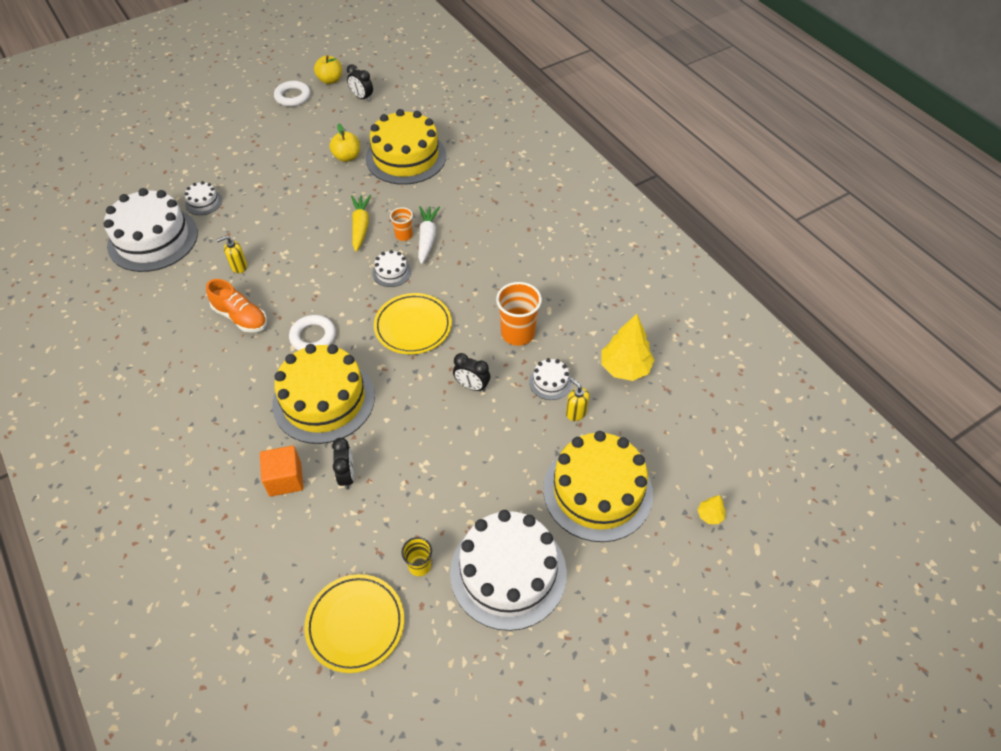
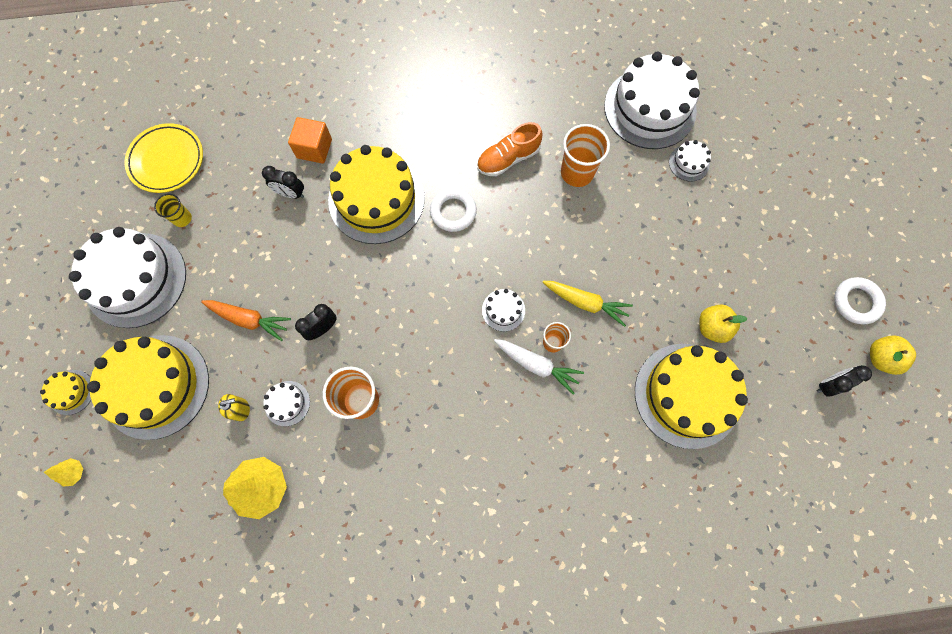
camera: 115 degrees right, 20 degrees up
(239, 266) = (577, 172): yellow soap dispenser -> orange cup
(413, 326) = (420, 303): yellow plate -> none
(494, 447) = (249, 319): none -> orange carrot
(648, 564) = (71, 392): none -> yellow cake

